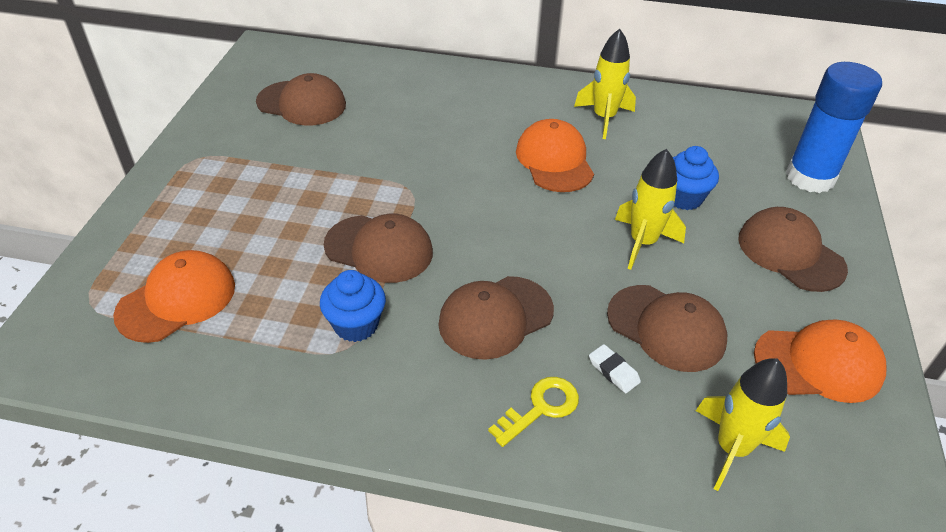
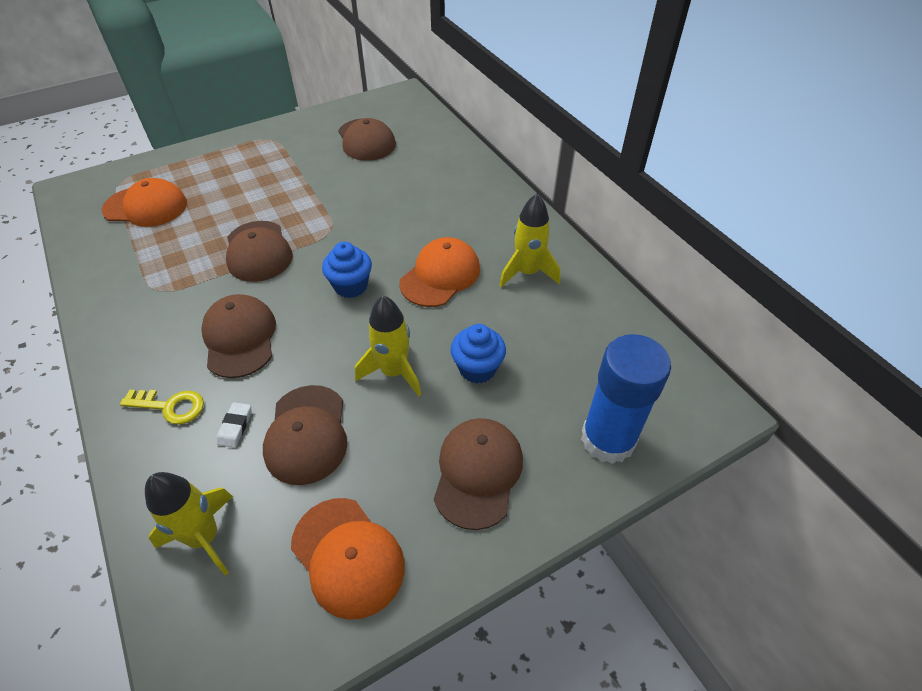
camera: 50 degrees right, 5 degrees up
(356, 325) = (181, 282): blue cupcake -> blue cupcake (351, 286)
(495, 317) = (240, 338): brown cap -> brown cap turned 60 degrees clockwise

